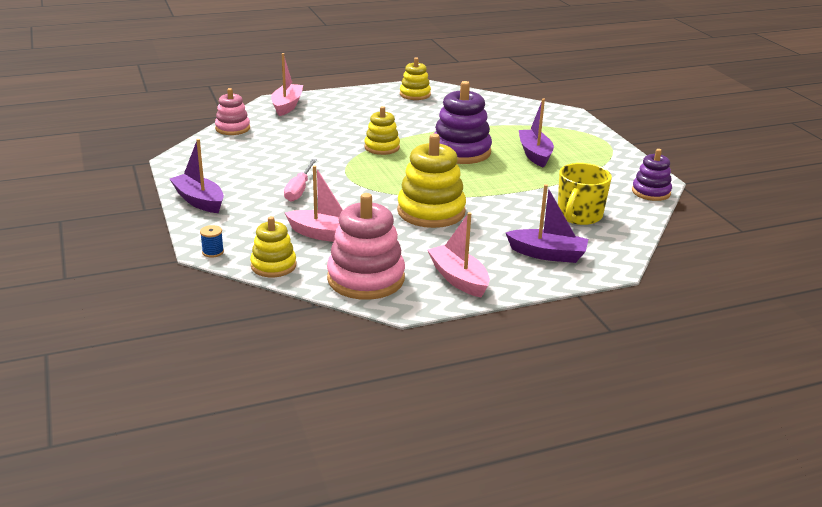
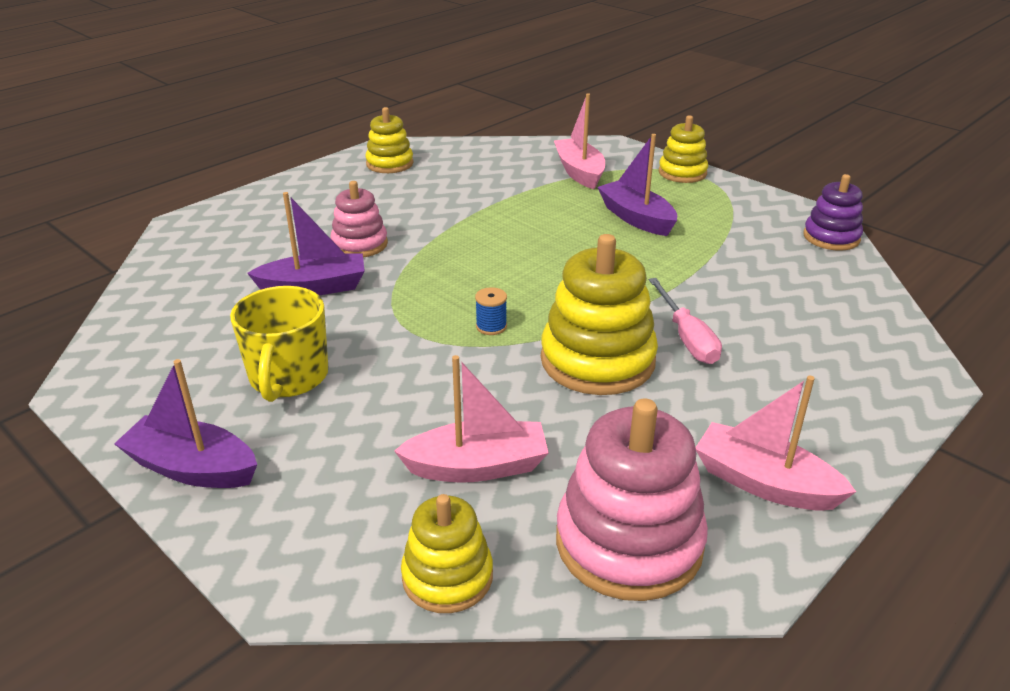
camera: 25 degrees left, 5 degrees up
(213, 252) = (307, 588): blue spool -> blue spool (491, 326)
(232, 128) = (148, 292): pink stacking toy -> pink stacking toy (359, 244)
(287, 106) = (211, 227): pink boat -> pink boat (579, 172)
(299, 189) = (357, 383): pink screwdriver -> pink screwdriver (686, 337)
(382, 147) = (420, 263): yellow stacking toy -> yellow stacking toy (682, 173)
(461, 152) = (538, 240): purple stacking toy -> none
(547, 254) = (828, 385): purple boat -> purple boat (314, 287)
(579, 216) = (793, 302): yellow mug -> yellow mug (288, 377)

